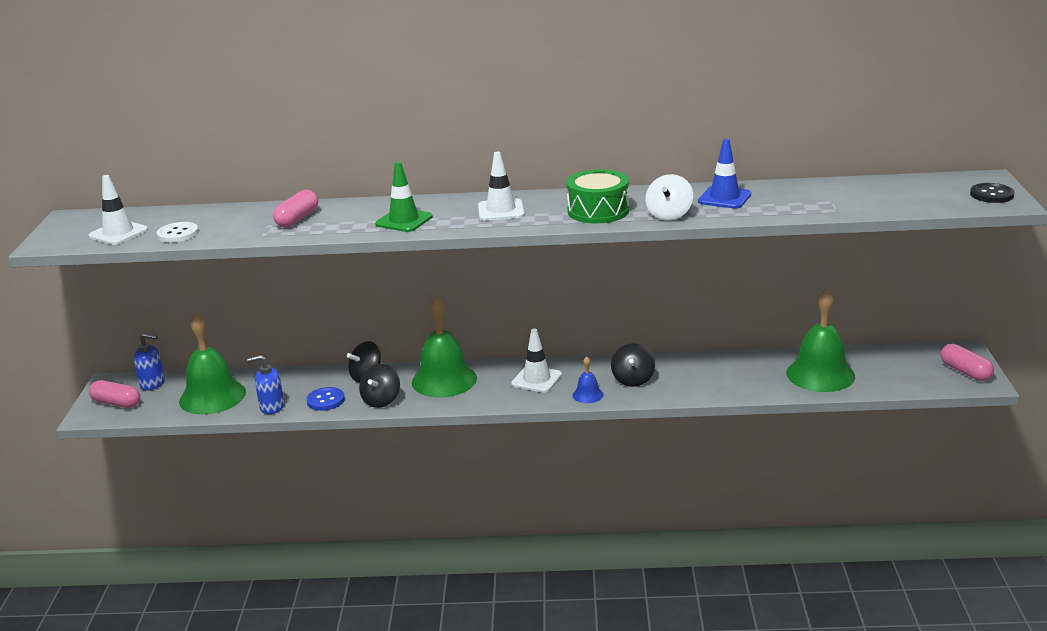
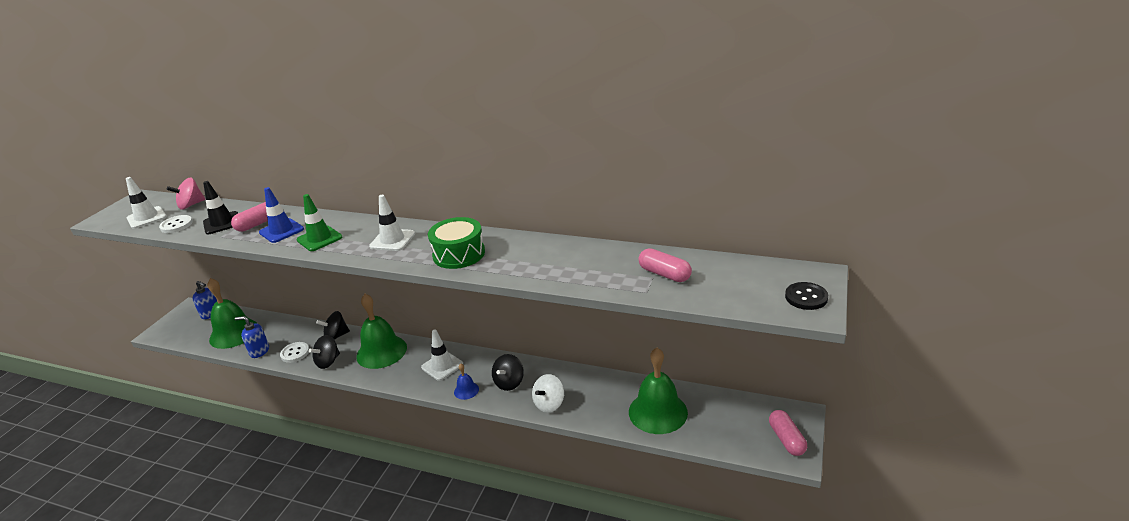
camera: 20 degrees right, 5 degrees up
(116, 403) = (179, 326): pink capsule -> pink capsule (664, 274)
(167, 214) = (191, 205): none -> pink spinning top
(243, 224) = (222, 223): none -> black traffic cone
(325, 400) = (295, 353): blue button -> white button
(669, 215) = (506, 269): white spinning top -> white spinning top (549, 404)
(724, 198) = (567, 257): blue traffic cone -> blue traffic cone (281, 231)

